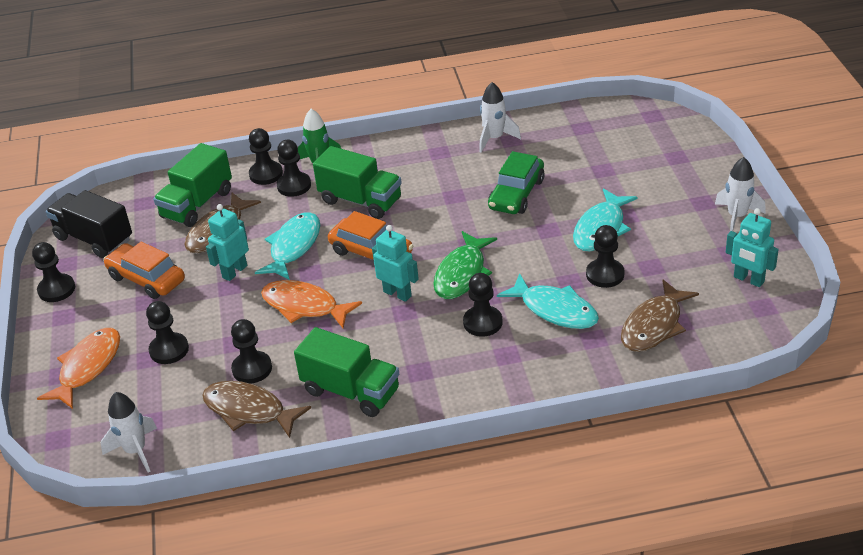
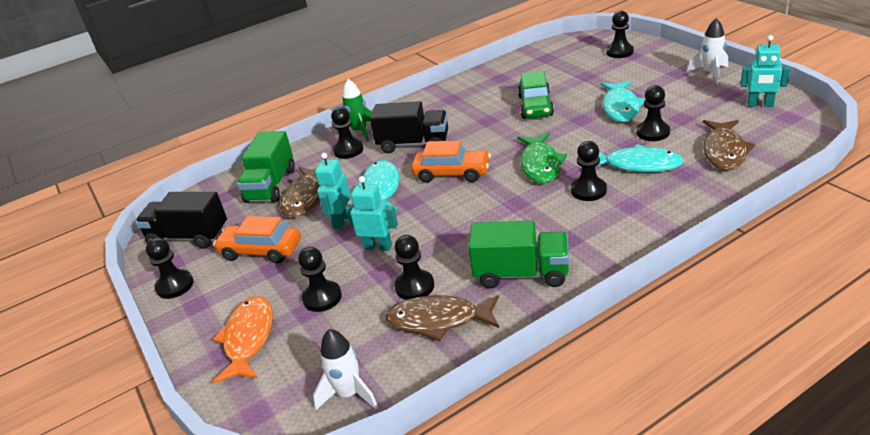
camera: 20 degrees left, 5 degrees down
(266, 174) = (318, 150): black pawn -> black pawn (619, 52)
(304, 306) = (425, 226): orange fish -> none
(360, 201) = (413, 144): green truck -> black truck
(397, 293) = (499, 193): turquoise robot -> turquoise robot (378, 247)
(494, 138) = (487, 80): white rocket -> none

